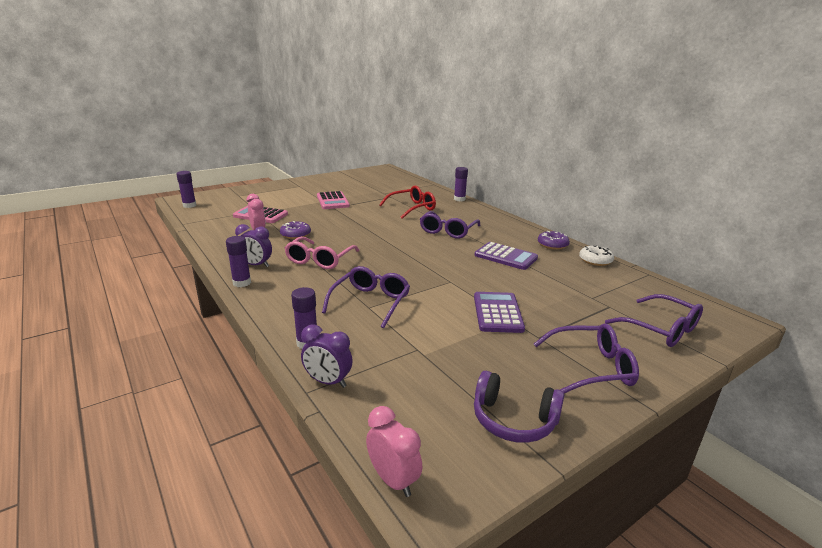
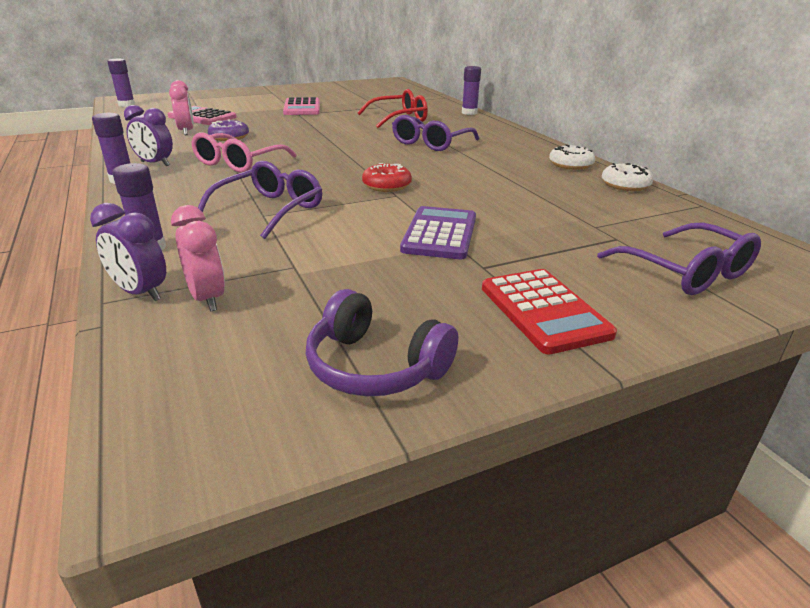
camera: 10 degrees right, 5 degrees up
(393, 480) = (133, 425): pink clock -> pink clock (207, 298)
(439, 273) = (386, 186): none -> red donut
(505, 257) = (493, 173): purple calculator -> none
(552, 245) = (570, 164): purple donut -> white donut
(591, 367) = (543, 311): purple glasses -> red calculator

